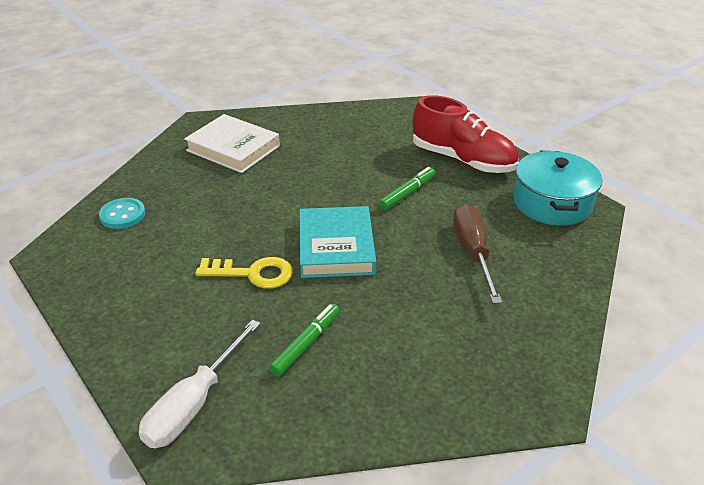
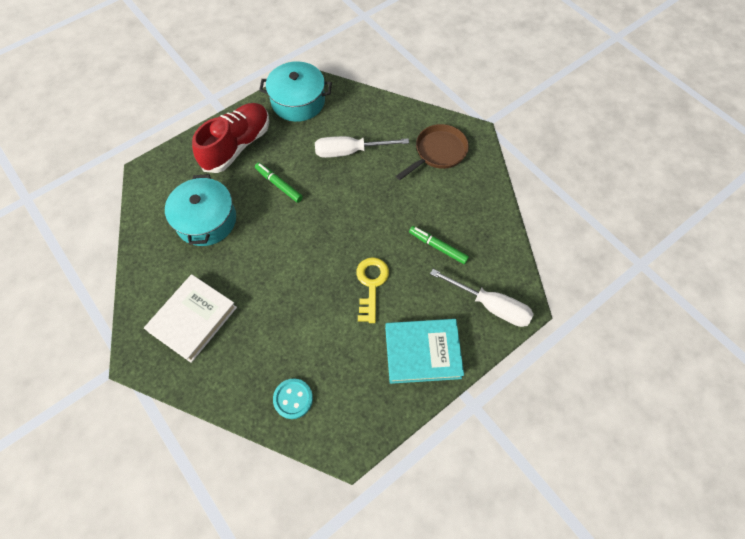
camera: 90 degrees left, 25 degrees up
(336, 247) = (342, 232): turquoise book -> turquoise book (422, 352)
(354, 147) = (206, 220): none -> turquoise pot
(472, 252) = (350, 152): brown screwdriver -> white screwdriver
(492, 351) = (438, 152): none -> brown pan

